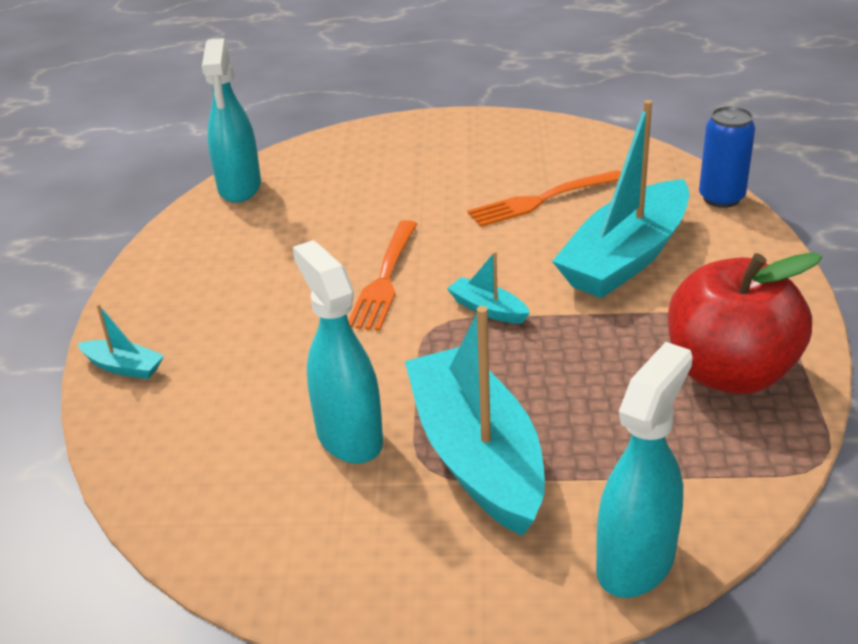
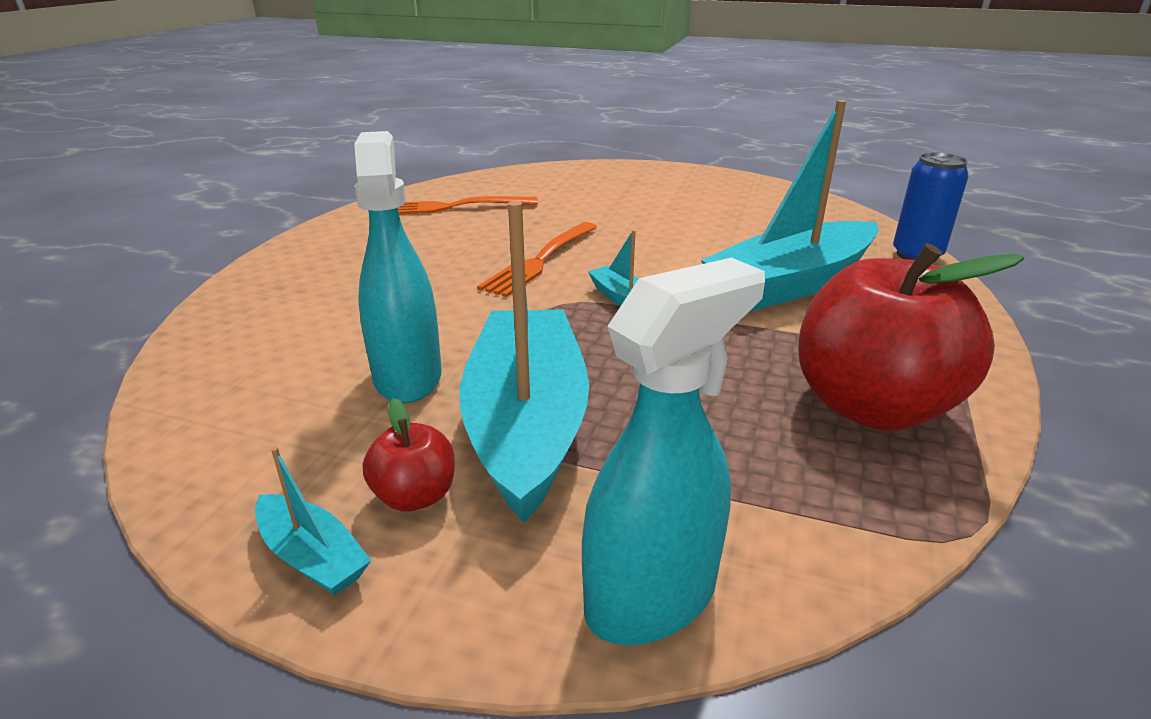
camera: 15 degrees right, 5 degrees down
(124, 367) = (260, 281): turquoise boat -> turquoise boat (312, 557)
(239, 188) = (465, 184): turquoise spray bottle -> none
(429, 537) = (415, 496): none -> red apple
(542, 200) = (727, 230): orange fork -> orange fork (452, 207)

